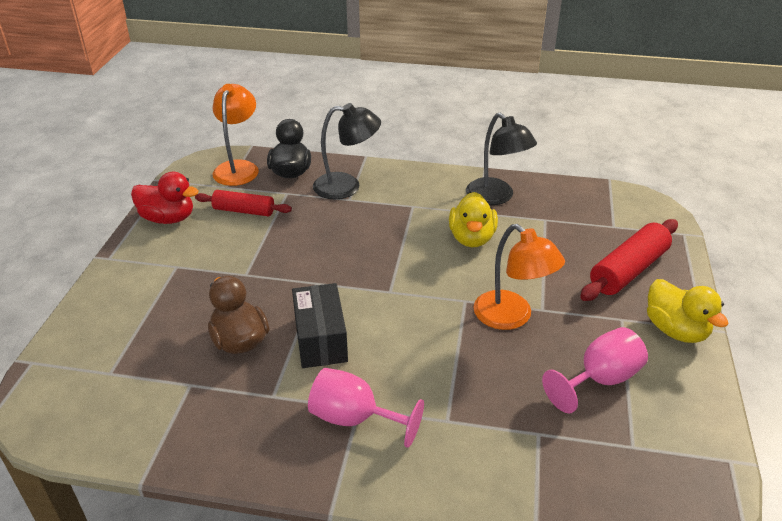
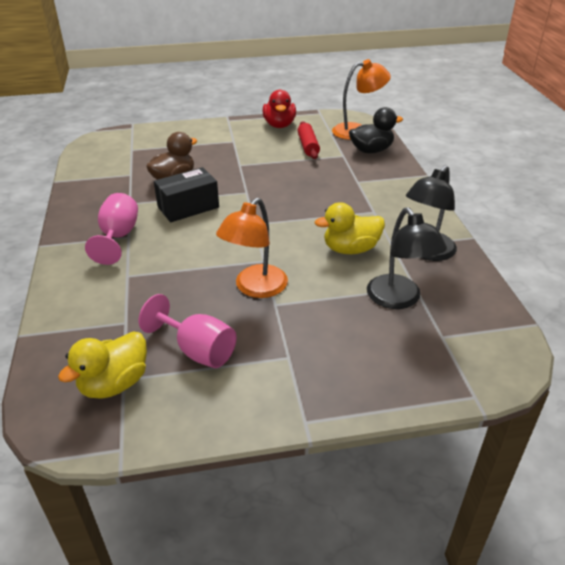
camera: 70 degrees right, 0 degrees up
(347, 186) = (374, 176): black lamp -> black lamp (399, 299)
(628, 270) = (370, 355): red rolling pin -> none
(675, 330) = (291, 398): yellow duck -> yellow duck (114, 384)

